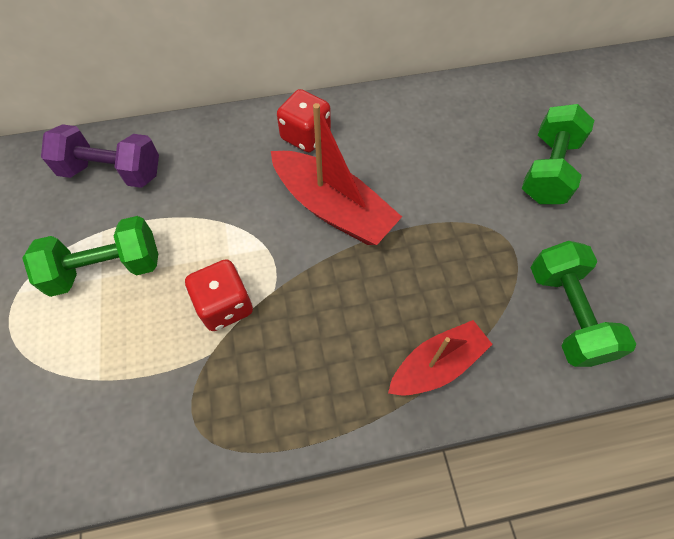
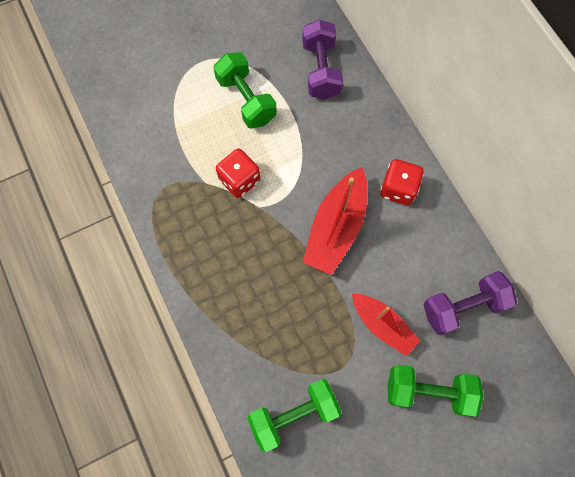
camera: 75 degrees right, 10 degrees up
(437, 364) = (232, 326): red boat -> red boat (382, 325)
(459, 117) = (463, 307): none -> purple dumbbell

